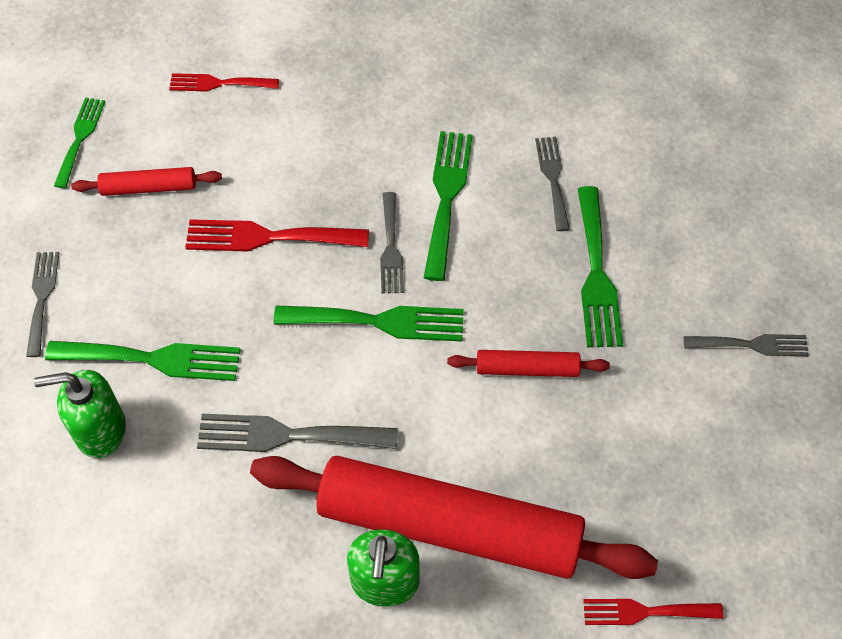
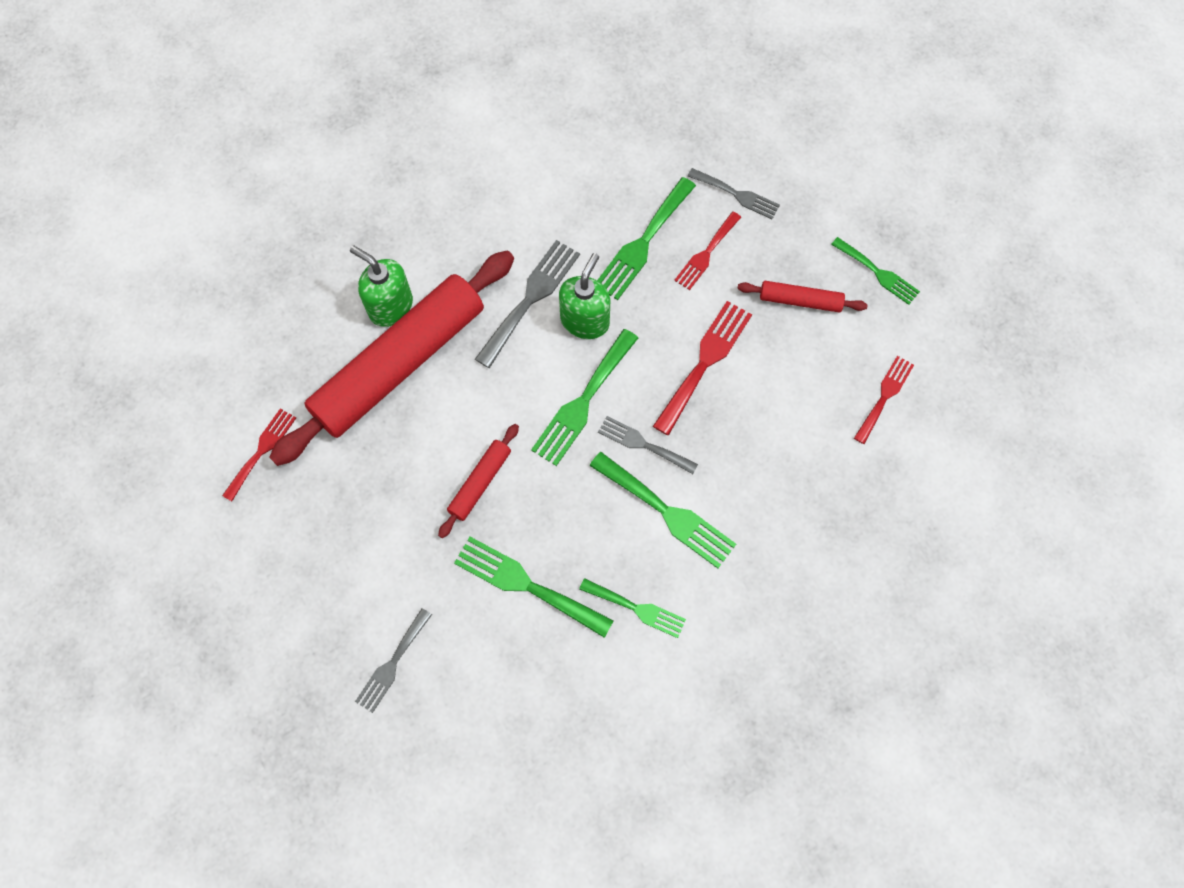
camera: 120 degrees right, 10 degrees up
(100, 430) = (607, 190): green soap dispenser -> green soap dispenser (585, 321)
(135, 293) = (706, 254): none -> red fork
(149, 188) = (800, 300): red rolling pin -> red rolling pin turned 75 degrees clockwise
(553, 178) = (637, 609): grey fork -> green fork

